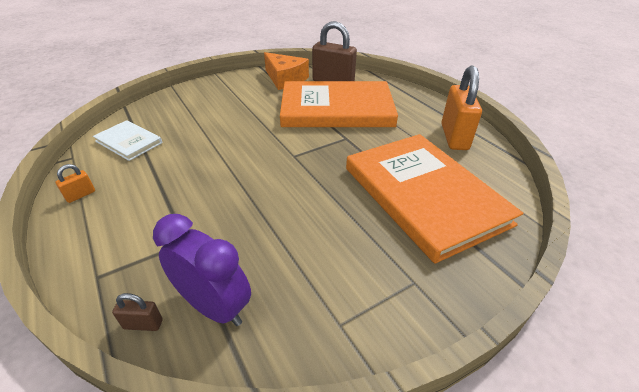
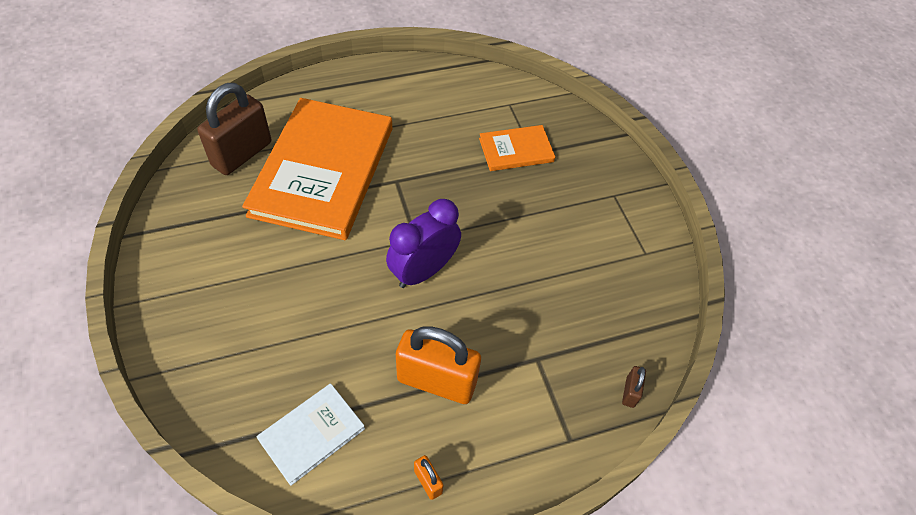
camera: 80 degrees left, 15 degrees up
(214, 306) = (619, 336): purple clock -> purple clock (423, 271)
(285, 79) = (200, 209): orange cheese -> none
(424, 195) = (516, 150): orange book -> orange book, size x0.46
(454, 137) = (429, 89): orange padlock -> orange padlock (436, 381)

